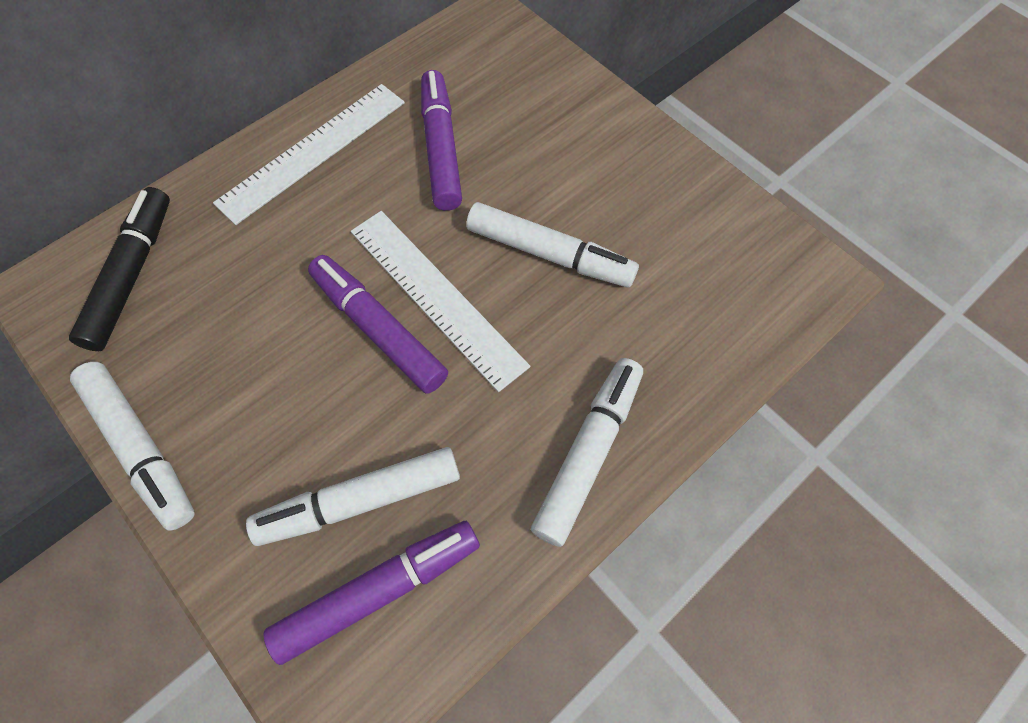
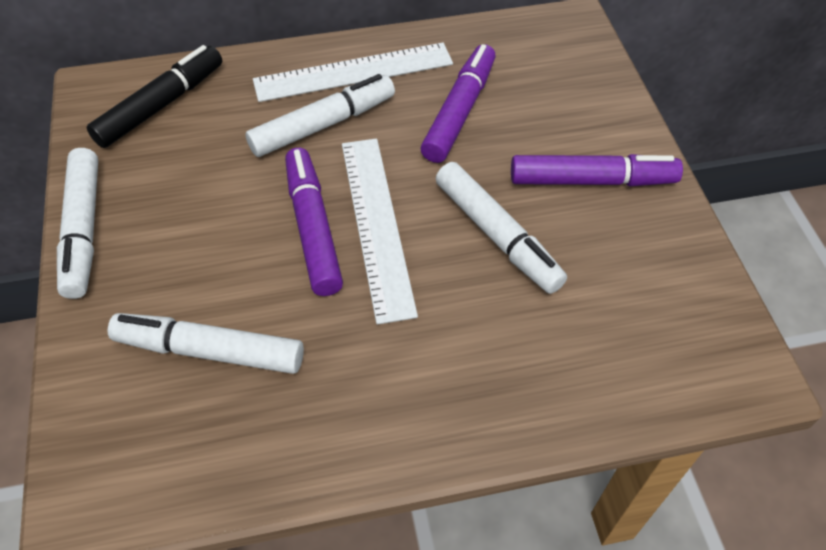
camera: 30 degrees right, 10 degrees down
(379, 591) = (176, 427): purple marker -> purple marker (592, 180)
(588, 453) = (420, 414): white marker -> white marker (323, 125)

